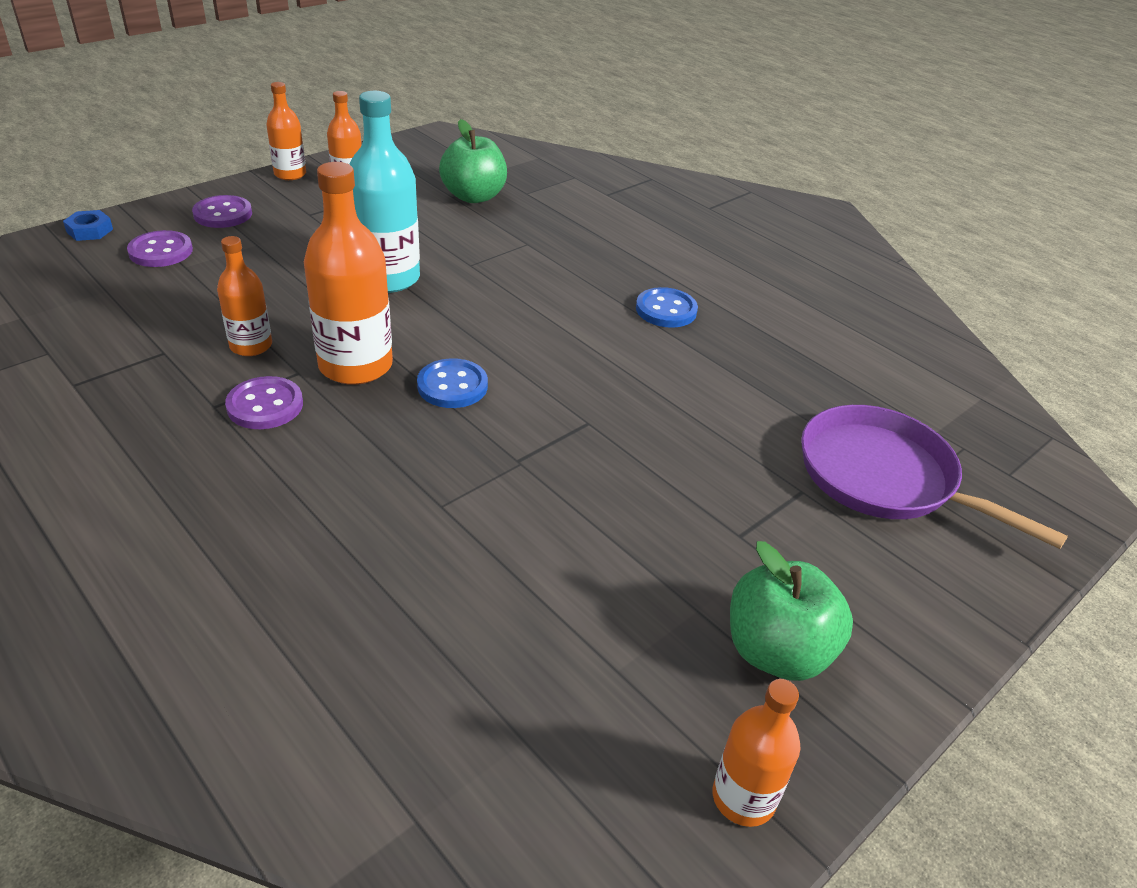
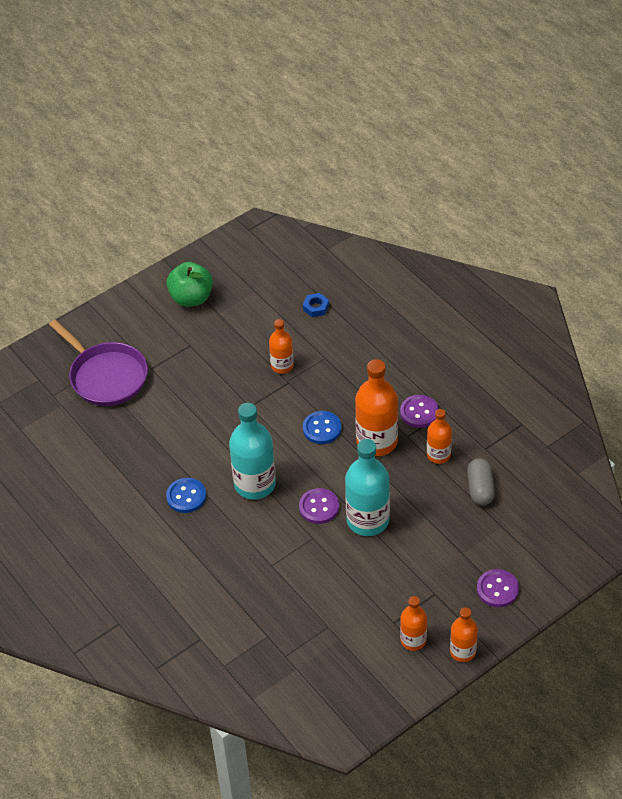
camera: 170 degrees left, 10 degrees up
(90, 230) = (581, 563): blue nut -> blue nut (316, 307)
(161, 251) = (523, 541): purple button -> purple button (319, 507)
(198, 305) = (480, 489): none -> grey capsule
(474, 196) = (311, 627): green apple -> none
(562, 320) = (255, 484): none -> turquoise bottle
(743, 798) = (220, 254): orange bottle -> orange bottle (282, 366)

